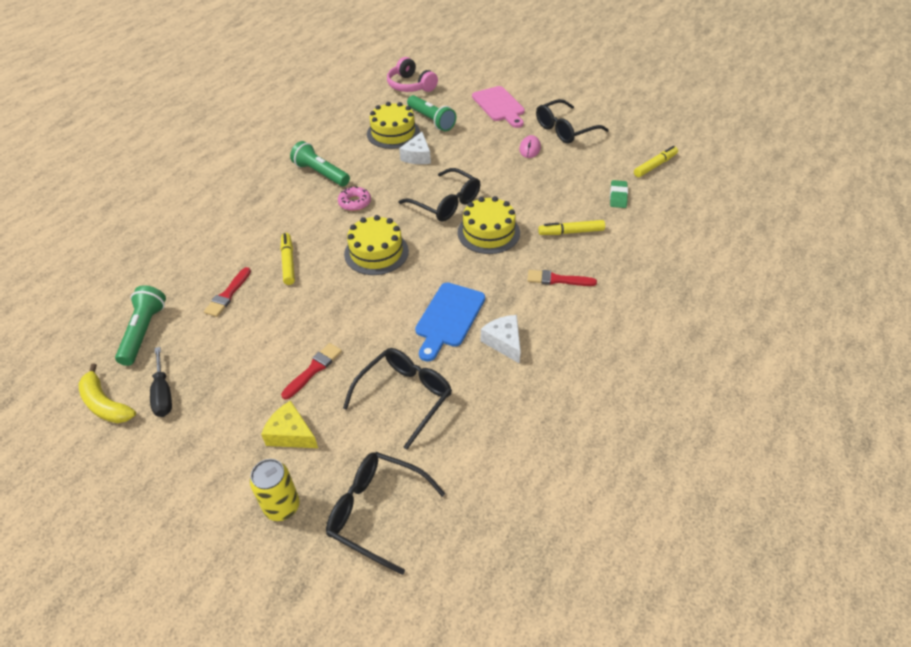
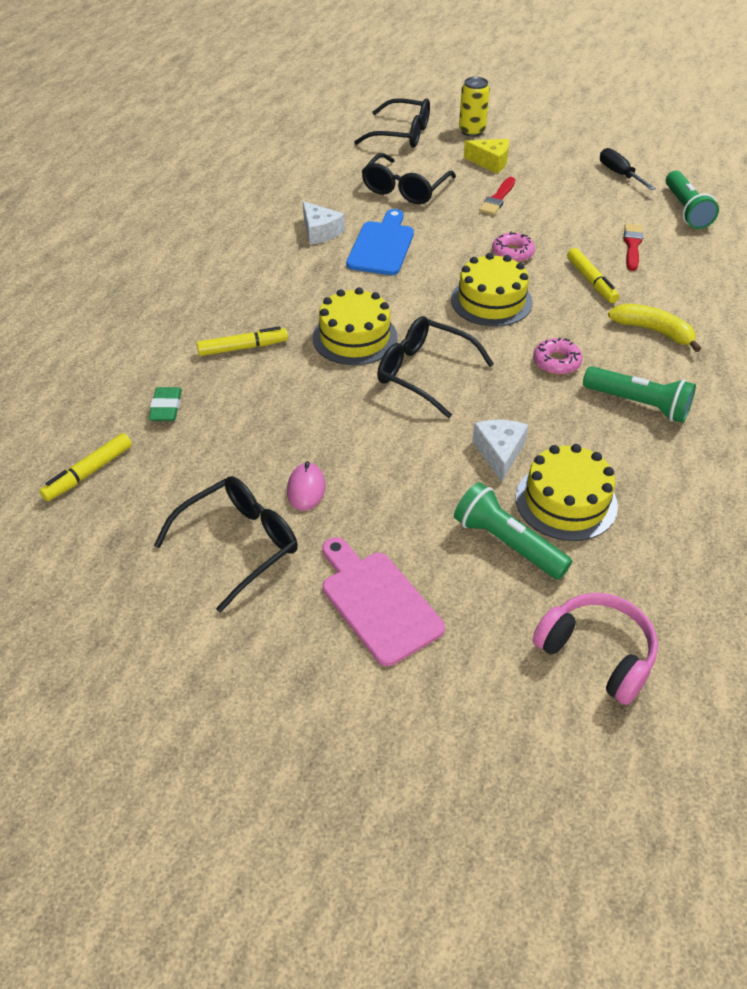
camera: 170 degrees right, 0 degrees up
(105, 404) = (662, 165): yellow banana -> yellow banana (653, 331)
(335, 297) = (512, 253): none -> pink donut
(557, 280) = (263, 291): red brush -> none

